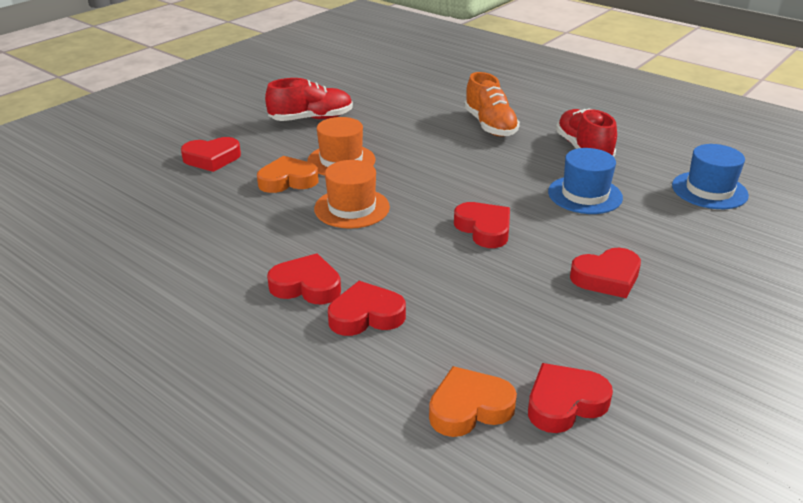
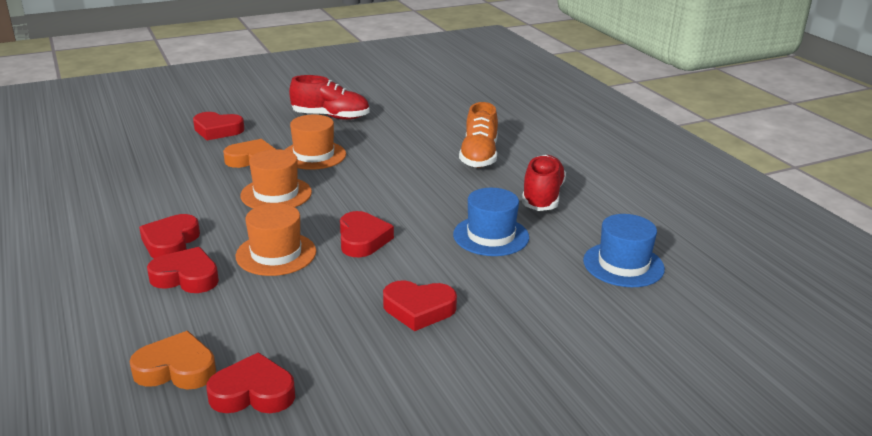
camera: 25 degrees right, 5 degrees down
(306, 286) = (170, 242): red heart -> red heart turned 120 degrees counterclockwise
(423, 266) = (276, 254): none -> orange hat

